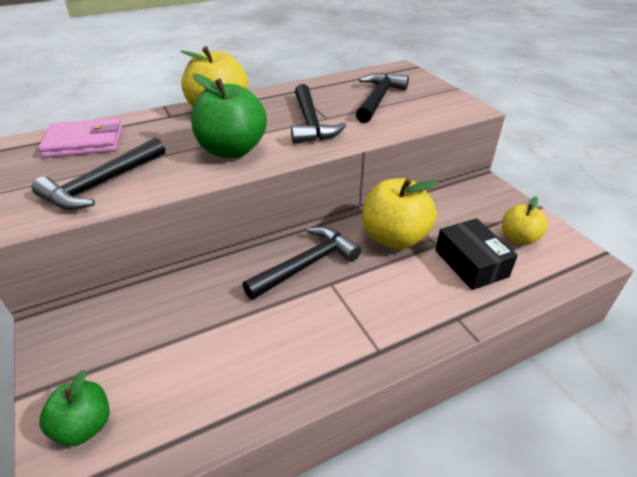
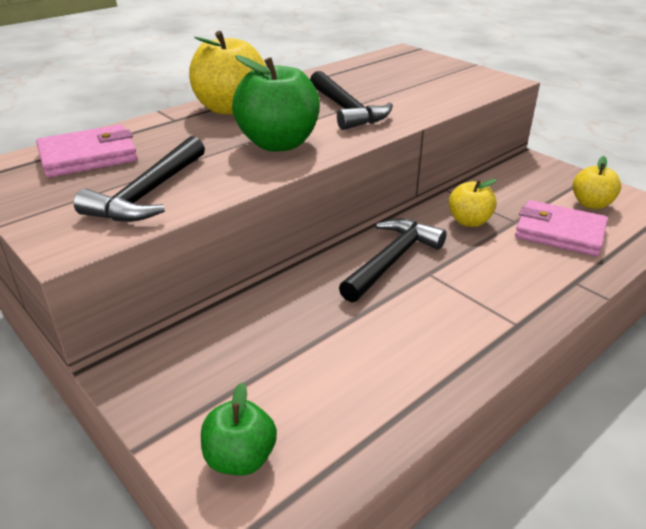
camera: 15 degrees left, 5 degrees down
(378, 99) = (402, 81): black hammer -> none
(394, 238) = (469, 221): yellow apple -> yellow apple, size x0.58
(471, 263) = (559, 232): black box -> pink wallet

